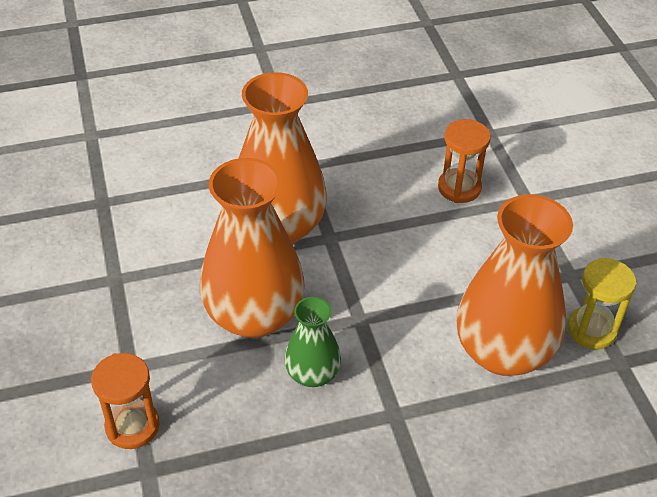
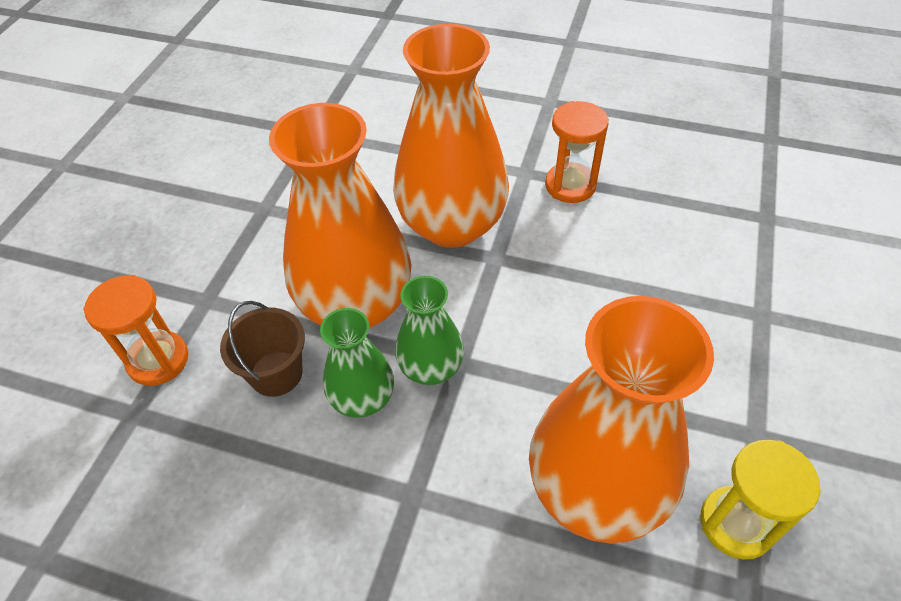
camera: 35 degrees right, 5 degrees up
(235, 389) = (276, 373): none -> brown bucket
(343, 331) = (431, 368): none -> green vase
(459, 188) = (683, 265): orange hourglass -> orange hourglass (570, 185)

